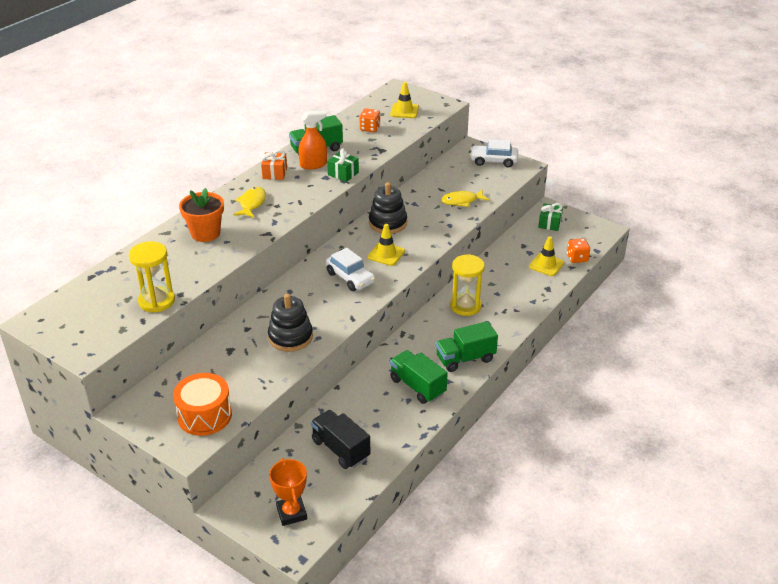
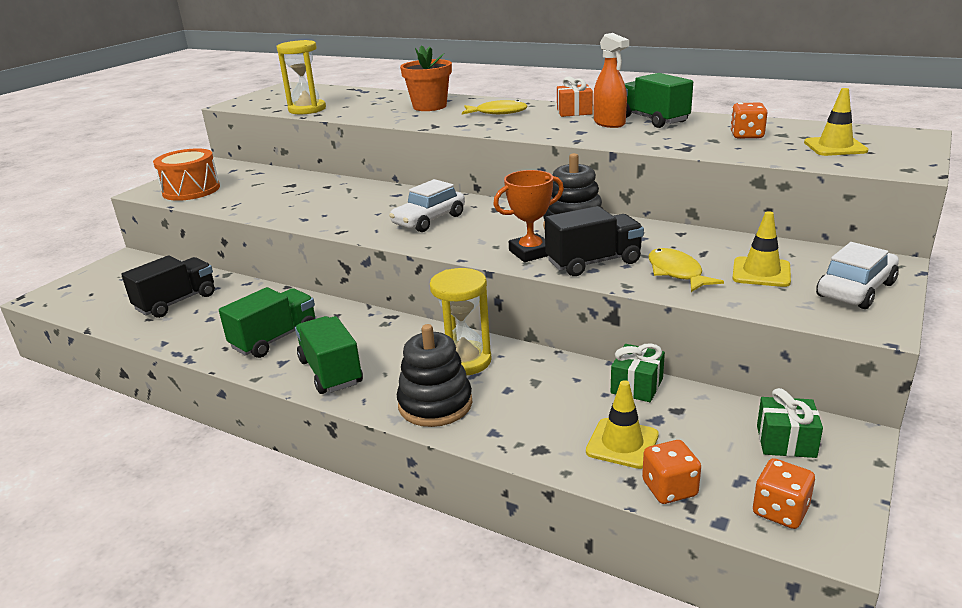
camera: 85 degrees right, 10 degrees down
(290, 337) = (307, 206): black stacking toy -> black stacking toy (435, 404)
(291, 513) = (93, 289): orange trophy -> orange trophy (531, 252)
(343, 174) = (596, 138): green gift -> green gift (637, 386)
(386, 254) = (490, 234): yellow traffic cone -> yellow traffic cone (761, 272)
(440, 223) = (593, 262): none -> black truck
(493, 161) = (855, 290): white car -> white car turned 45 degrees clockwise
(591, 236) = (780, 511): none -> orange dice

